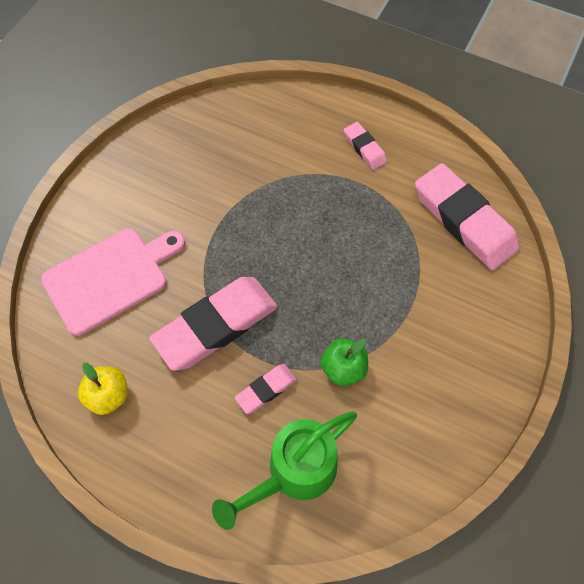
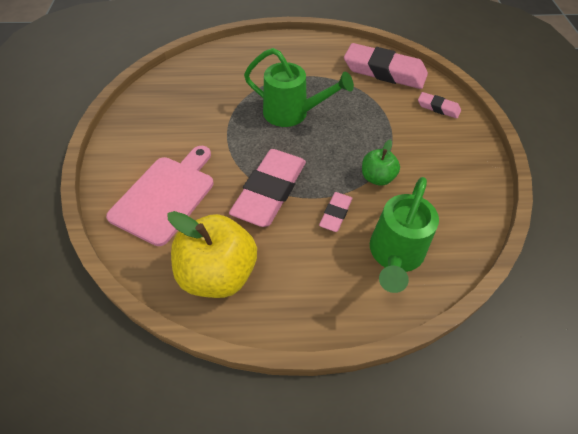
camera: 30 degrees left, 10 degrees down
(108, 395) = (218, 273): yellow apple -> yellow apple, size x1.86
(306, 232) = (292, 113): none -> green watering can
(364, 148) = (294, 57): pink eraser -> pink eraser (438, 108)

